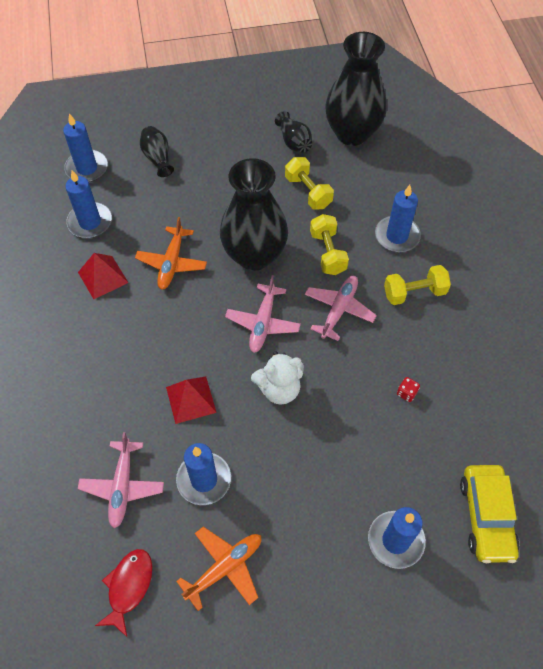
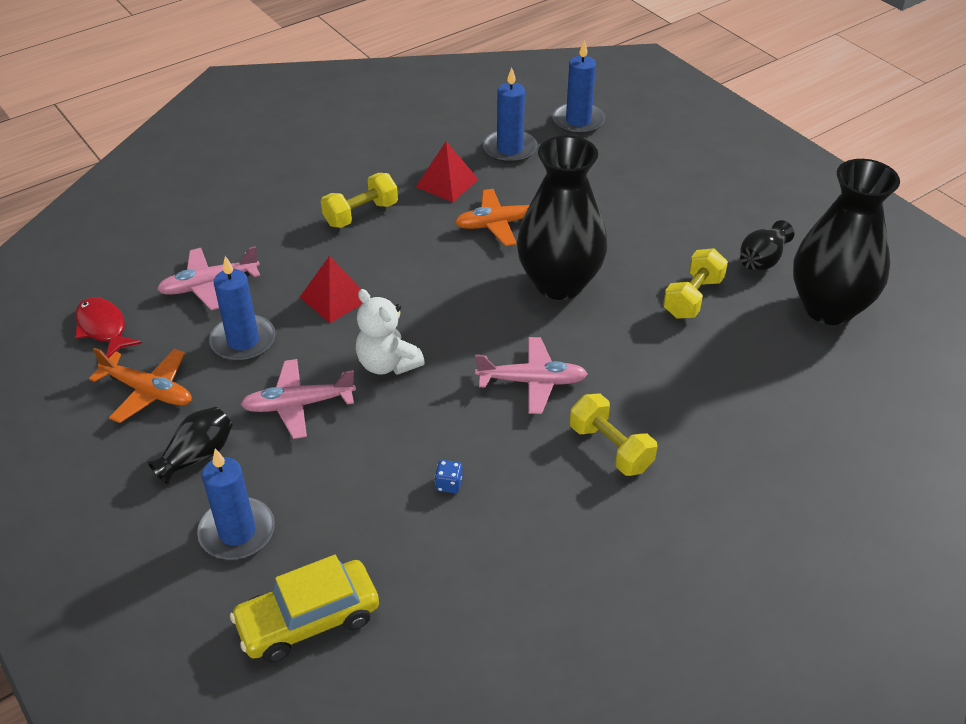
camera: 65 degrees right, 15 degrees down
(129, 587) = (103, 328): red fish -> red fish turned 120 degrees counterclockwise
(158, 158) = (636, 163): black vase -> black vase (197, 456)
(263, 323) = (469, 321): pink plane -> pink plane (298, 405)
(328, 253) = (611, 345): yellow dumbbell -> yellow dumbbell (361, 214)
(397, 236) = (691, 403): blue candle -> none
(406, 393) = (449, 484): red dice -> blue dice

